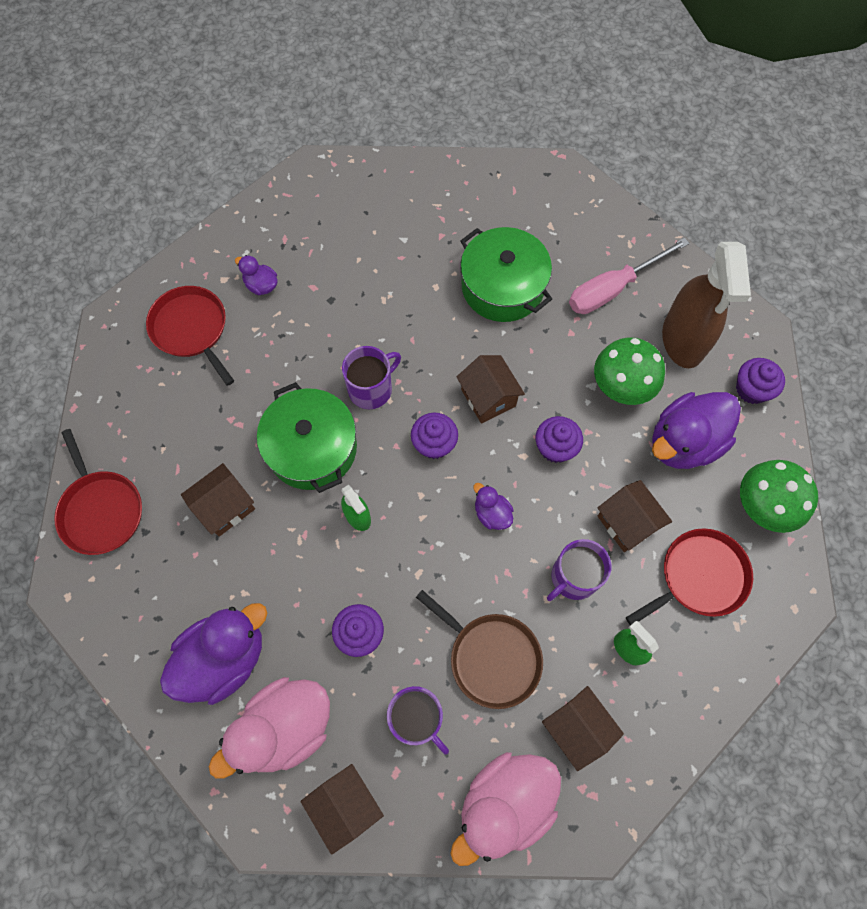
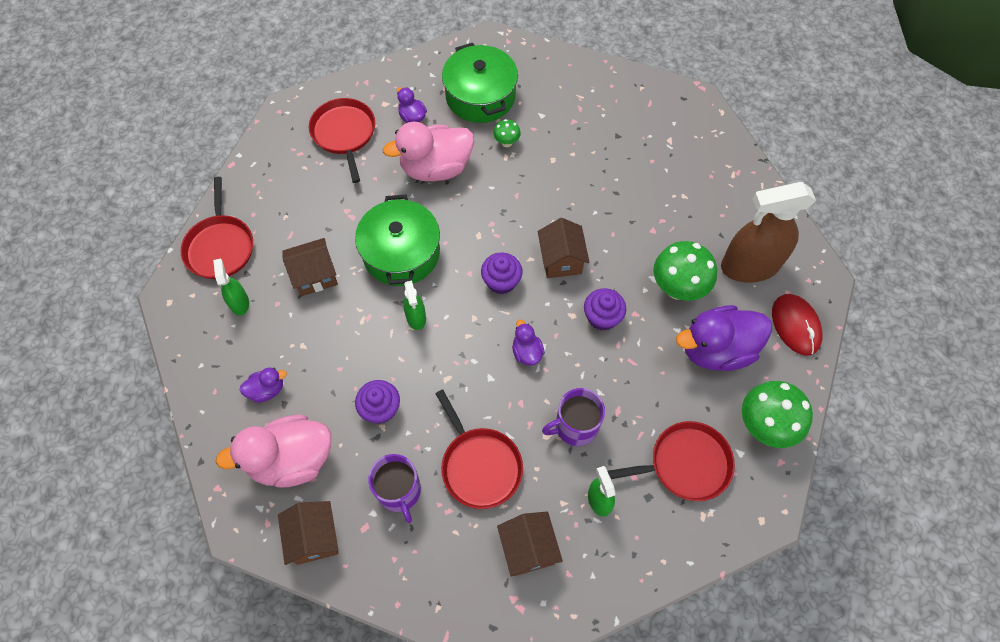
camera: 20 degrees right, 5 degrees down
(151, 569) = (239, 303): none -> green spray bottle
(224, 658) = (267, 390): purple duck -> purple duck, size x0.47
(371, 389) = (467, 222): purple mug -> none
(378, 283) = (506, 142): none -> green mushroom
(491, 657) = (479, 465): brown pan -> red pan
(503, 286) = (609, 176): green pot -> green pot (480, 96)
(505, 803) = (444, 585): pink duck -> pink duck (436, 168)
(613, 288) = (704, 206): pink screwdriver -> none
(627, 523) = (639, 398): brown house -> none
(683, 340) = (749, 266): brown spray bottle -> brown spray bottle turned 60 degrees clockwise
(752, 389) = (795, 325): purple cupcake -> red mouse

